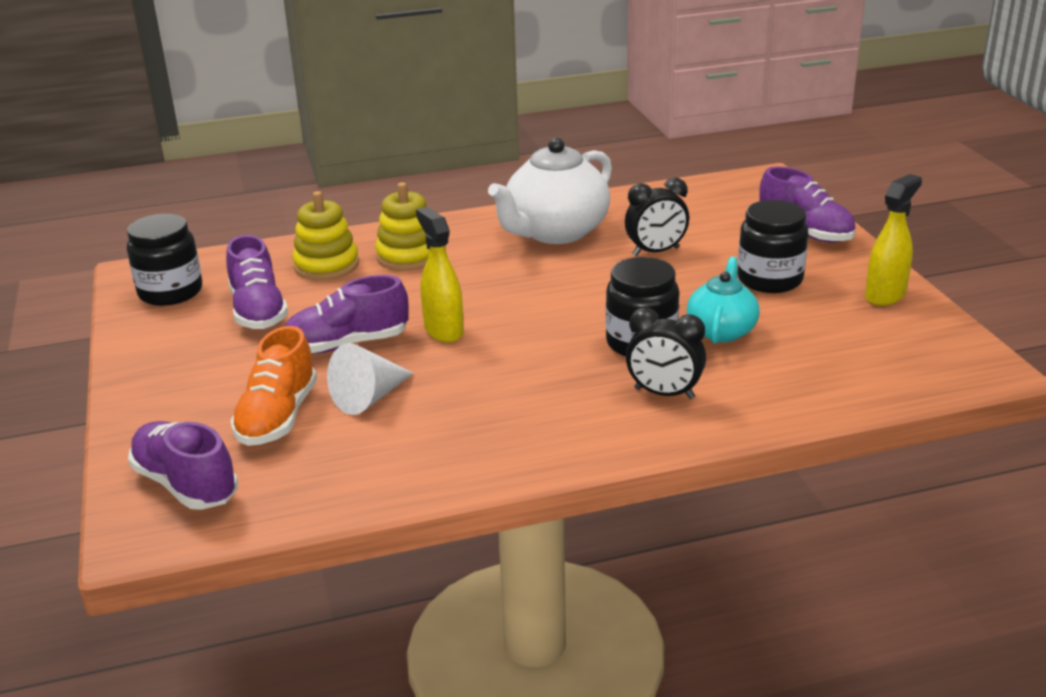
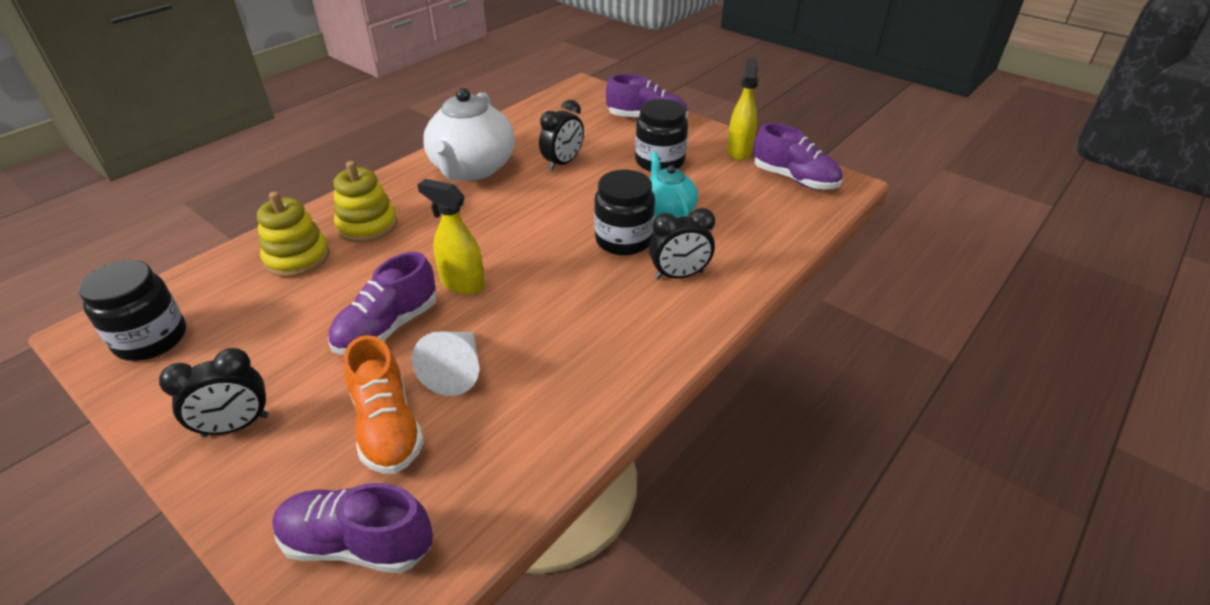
camera: 35 degrees left, 10 degrees up
(175, 374) = (236, 426): none -> black clock
(258, 311) = (268, 326): purple shoe -> purple shoe (794, 179)

